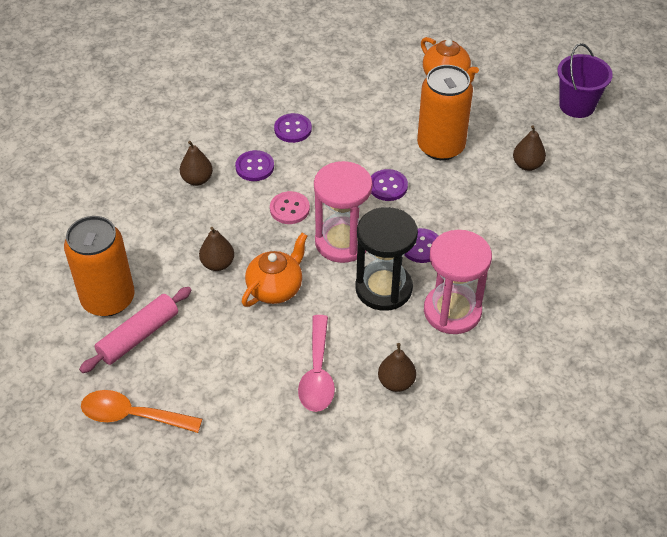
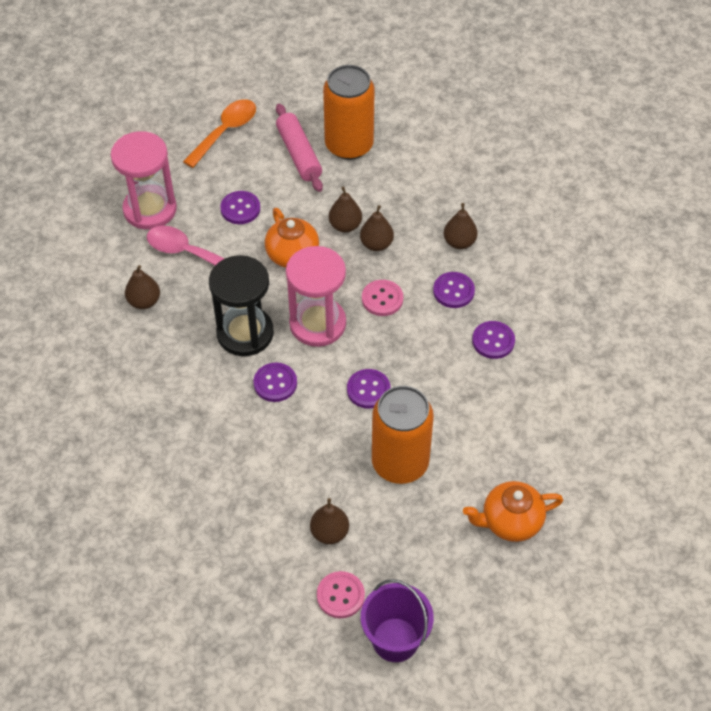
camera: 115 degrees right, 5 degrees up
(229, 234) = (376, 244): none -> brown pear
(237, 354) = (240, 209): none -> purple button
(452, 311) = (187, 374): pink hourglass -> pink hourglass (150, 209)
(569, 142) = (340, 595): none -> pink button

